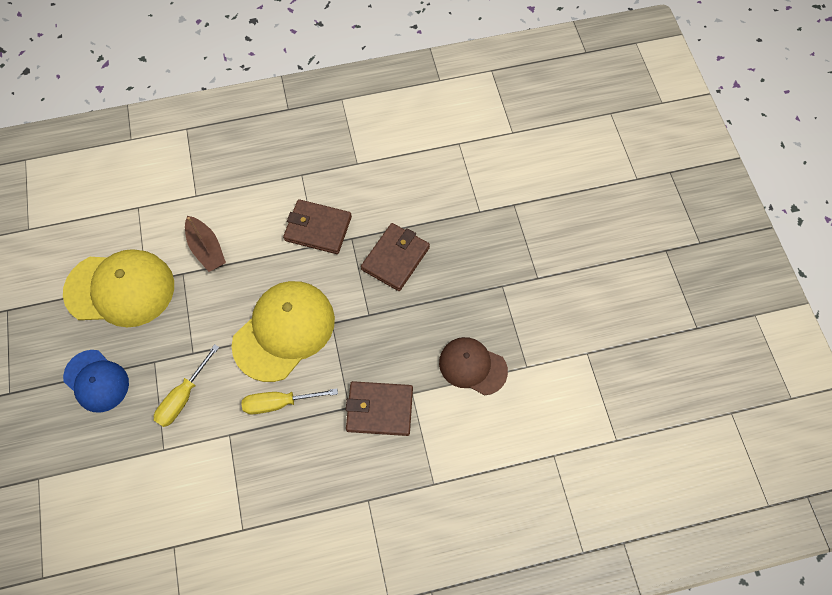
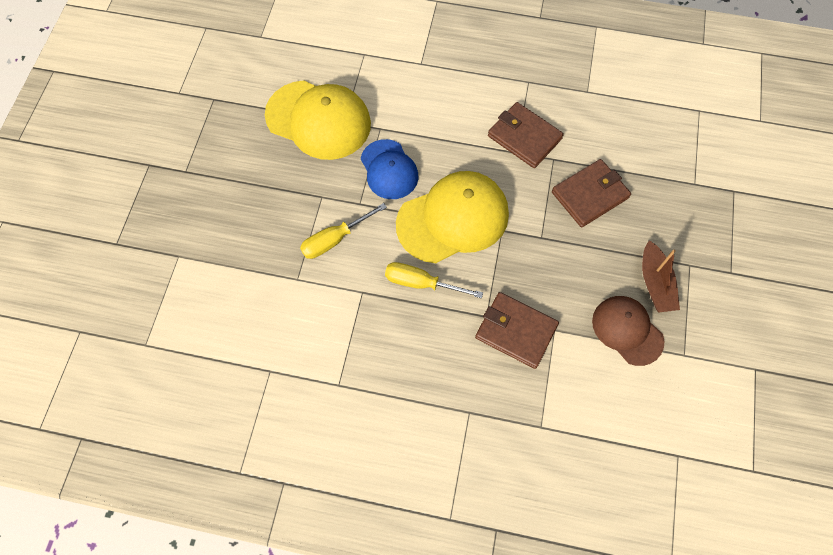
camera: 25 degrees right, 0 degrees up
(96, 381) = (264, 192): blue cap -> blue cap (389, 169)
(206, 249) = (411, 115): brown boat -> brown boat (655, 283)

